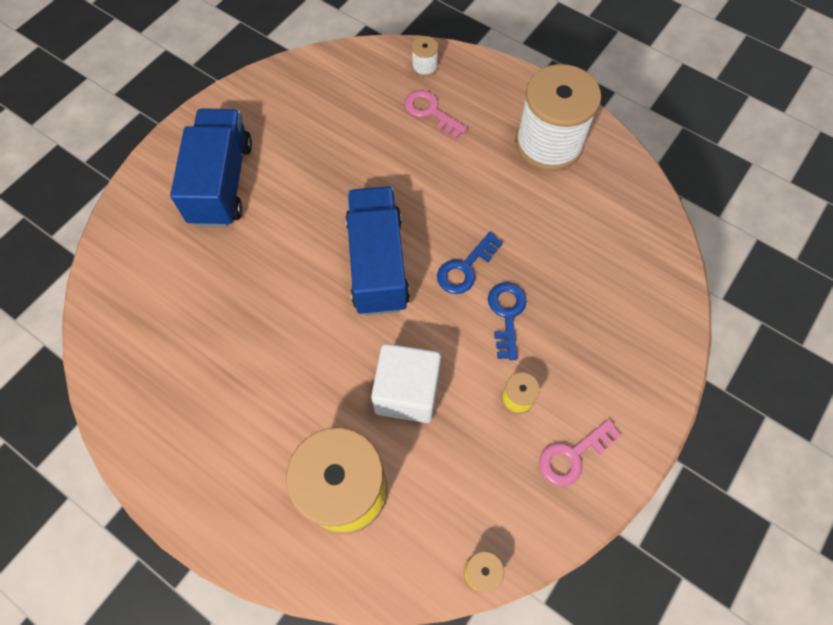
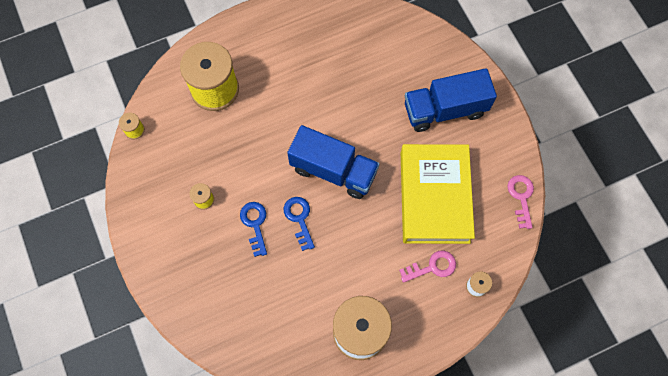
camera: 120 degrees right, 5 degrees up
(222, 183) = (445, 110): blue truck -> blue truck turned 135 degrees clockwise
(346, 144) = (434, 197): none -> yellow book
(407, 392) = (245, 144): white cube -> none
(506, 314) = (255, 224): blue key -> blue key turned 135 degrees counterclockwise
(573, 455) = (155, 209): pink key -> pink key (521, 197)

